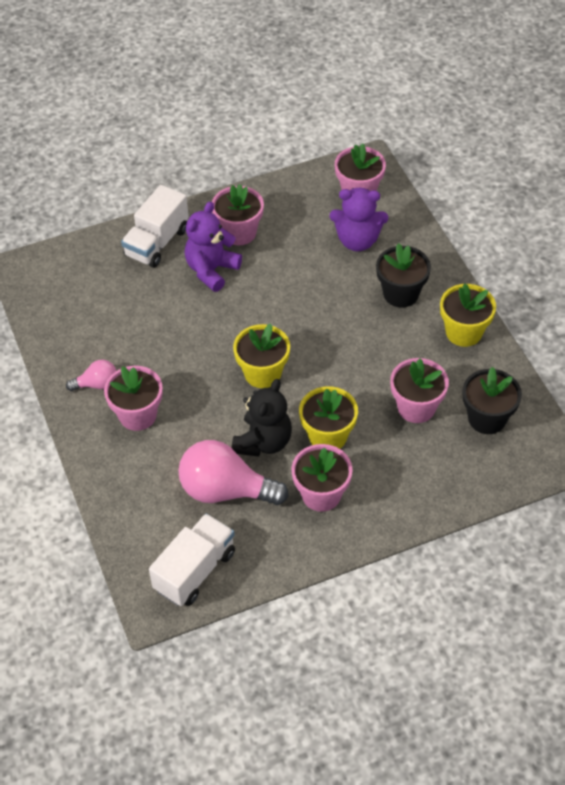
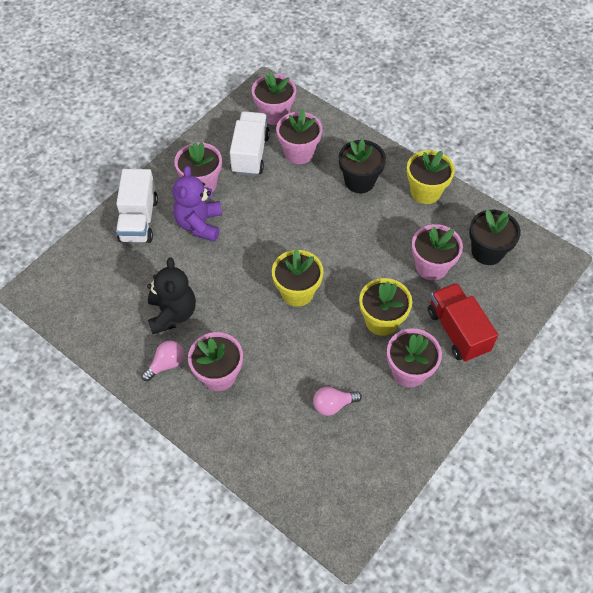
camera: 30 degrees left, 5 degrees up
(195, 571) = (354, 487): white truck -> white truck (250, 154)
(225, 490) = (333, 405): pink light bulb -> pink light bulb, size x0.50
(263, 442) = (335, 349): black teddy bear -> black teddy bear (172, 314)
(357, 240) = (299, 152): purple teddy bear -> pink flower pot
(398, 480) = (457, 331): none -> red truck

